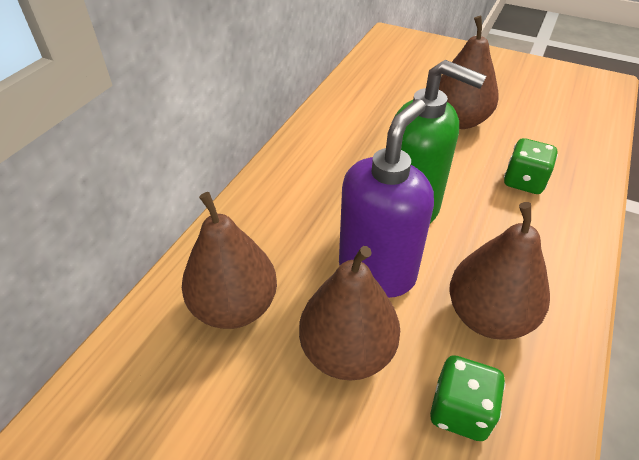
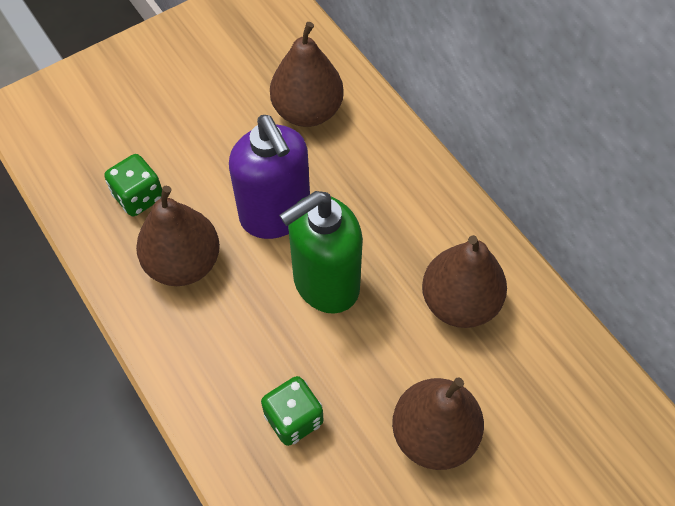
camera: 120 degrees right, 15 degrees up
(347, 352) = (224, 158): brown pear -> brown pear (459, 302)

